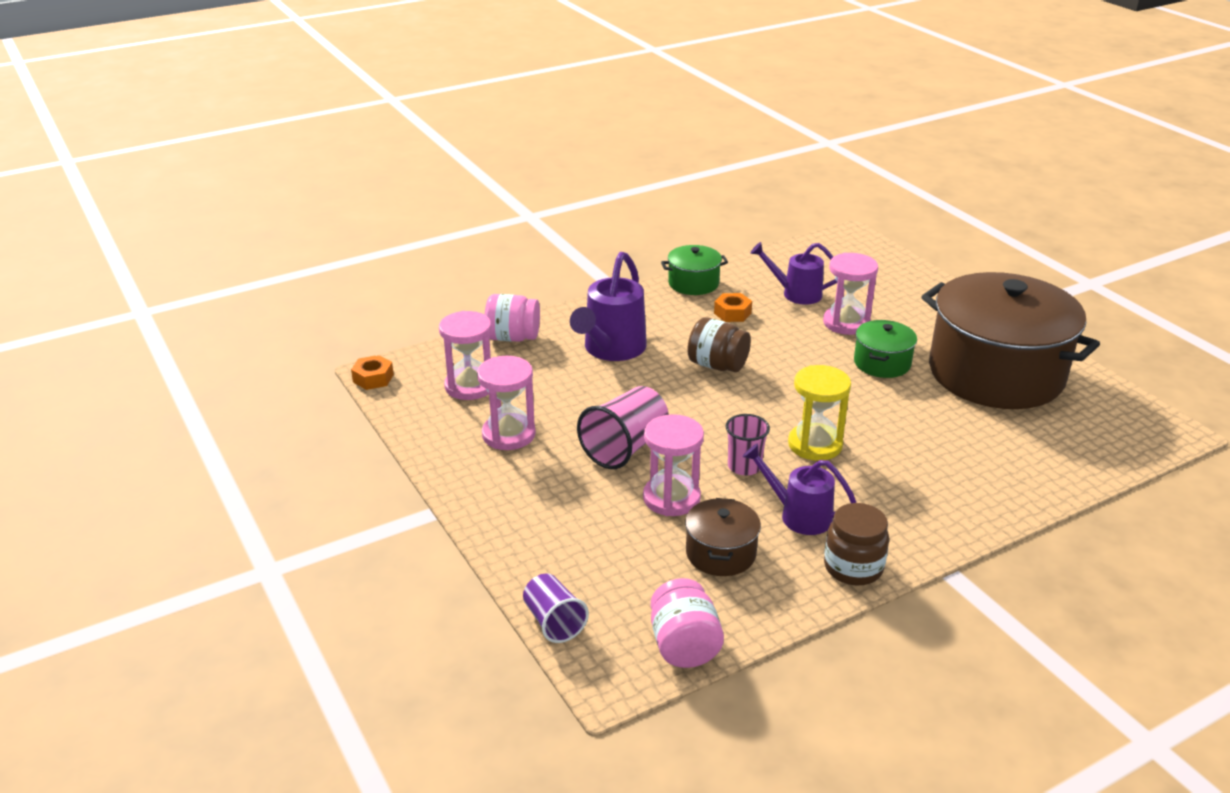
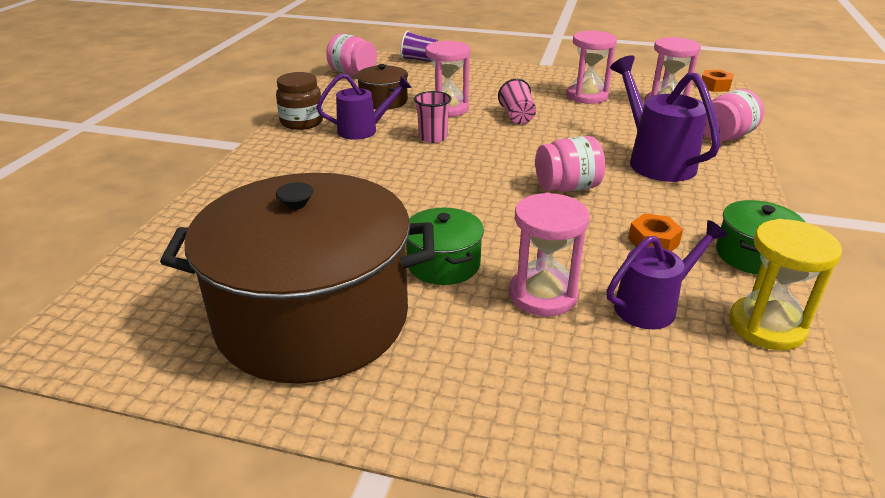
camera: 135 degrees right, 0 degrees up
(625, 448) = (517, 116): pink cup -> pink cup, size x0.64
(717, 365) = (567, 187): brown jar -> pink jar
(815, 445) = (406, 168): yellow hourglass -> yellow hourglass (766, 326)

